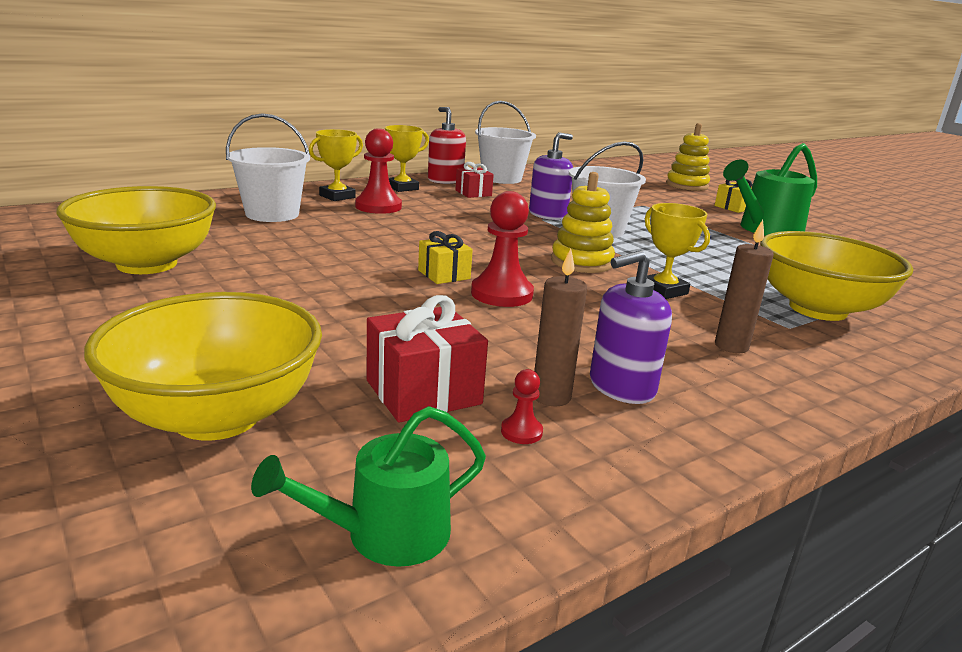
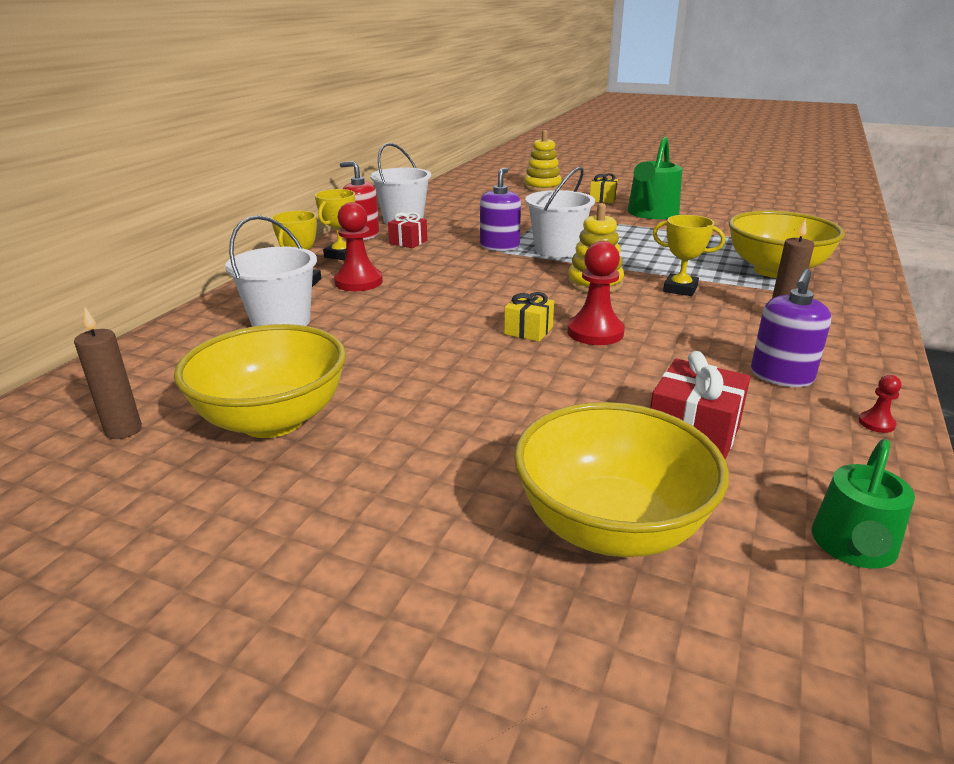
camera: 30 degrees left, 5 degrees up
(521, 432) = (791, 436): red pawn -> red pawn (876, 423)
(551, 397) = (761, 402): brown candle -> brown candle (123, 430)

